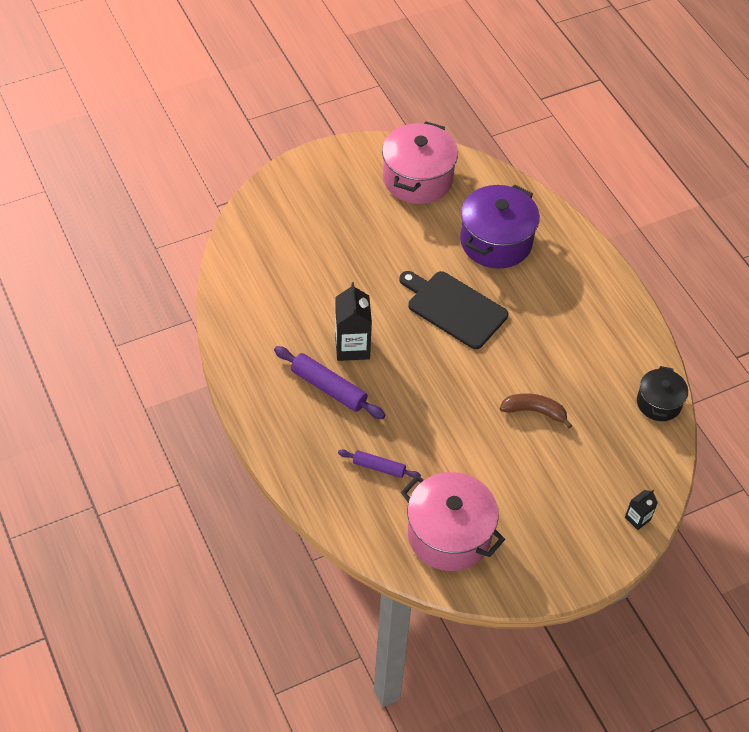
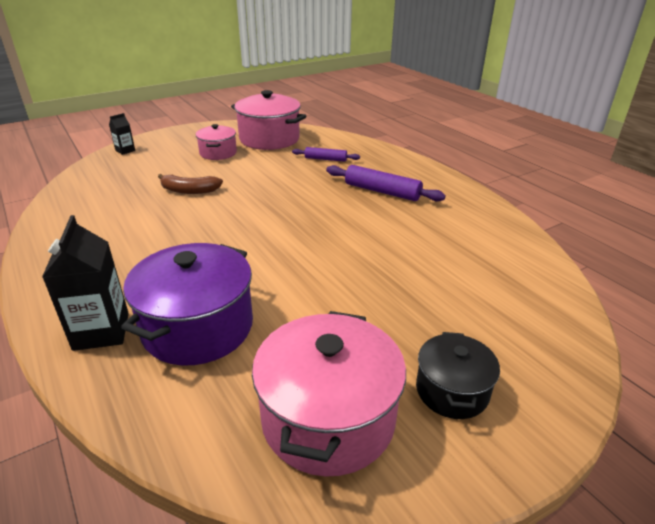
camera: 175 degrees right, 20 degrees down
(352, 347) = (370, 216): black carton -> black carton (101, 331)
(454, 308) = (263, 252): black cutting board -> none
(515, 498) = (218, 153): none -> pink pot
(658, 403) = (63, 202): black pot -> black pot (452, 390)

